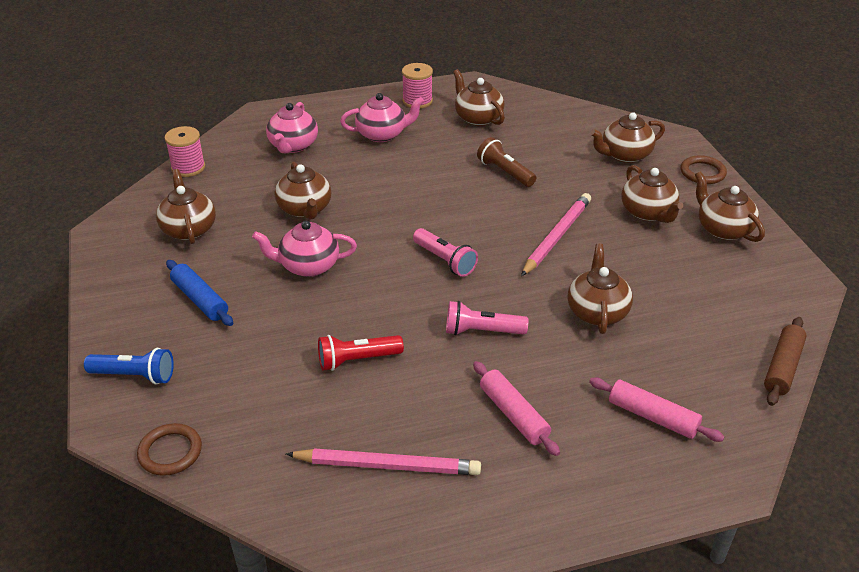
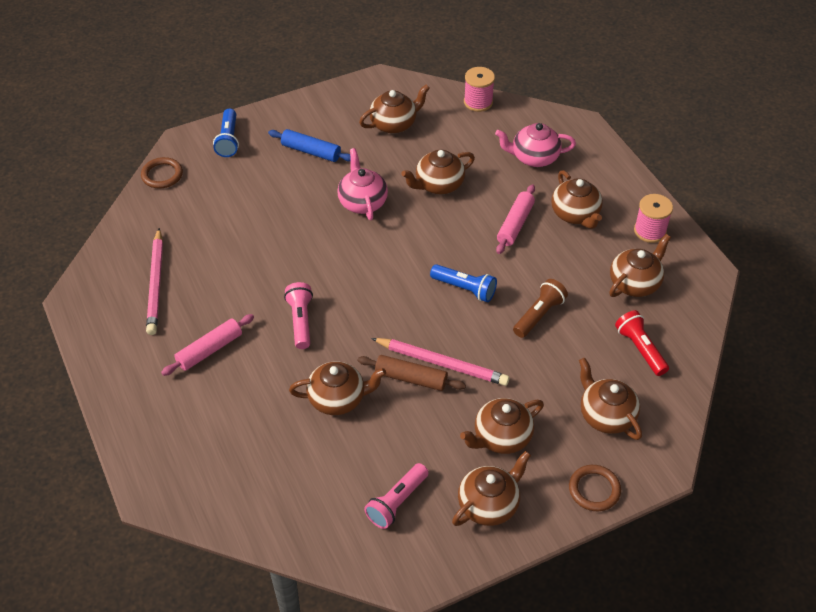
camera: 80 degrees right, 10 degrees up
(200, 300) = (311, 151): blue rolling pin -> blue rolling pin turned 75 degrees clockwise
(357, 360) = (257, 250): red flashlight -> red flashlight (640, 349)
(382, 134) = (575, 214): pink teapot -> brown teapot
(445, 260) = (388, 286): pink flashlight -> pink flashlight (397, 502)
(461, 210) = (465, 289): none -> blue flashlight
(652, 417) = (214, 440): pink rolling pin -> pink rolling pin (515, 224)
(782, 367) = (284, 542): brown rolling pin -> brown rolling pin (411, 378)

